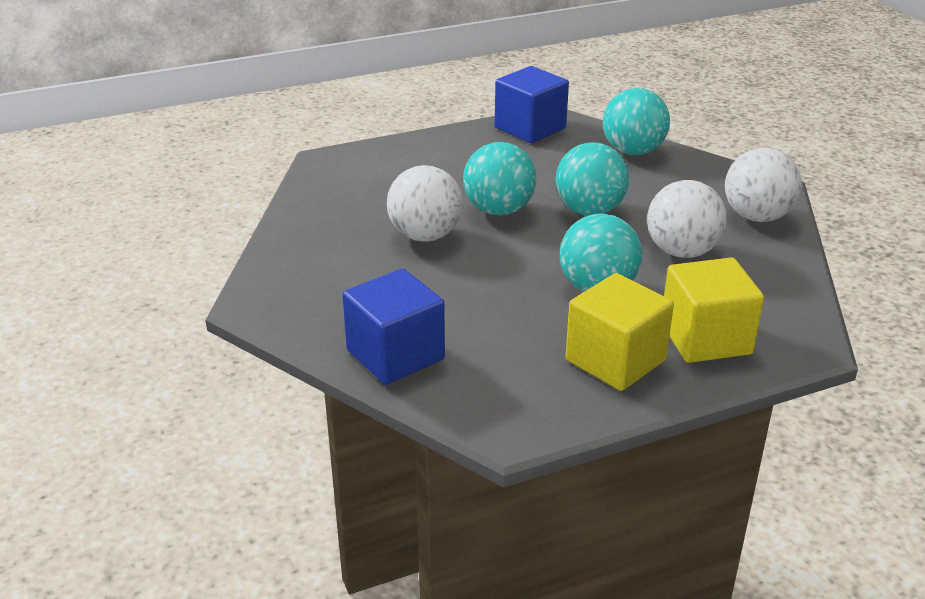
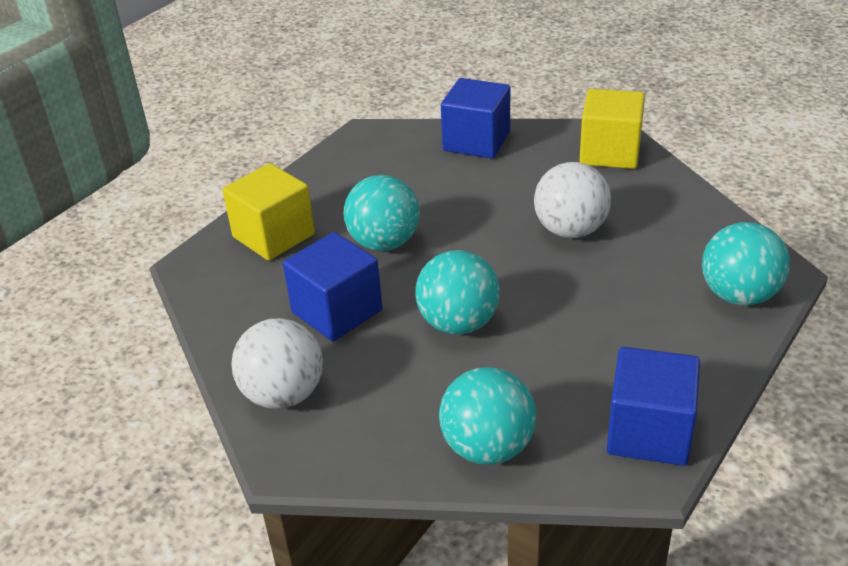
camera: 150 degrees right, 5 degrees up
(499, 210) = (542, 284): turquoise ball -> turquoise ball (739, 295)
(615, 360) = (330, 194): yellow cube -> yellow cube (610, 152)
(682, 252) = (337, 311): white ball -> blue cube

